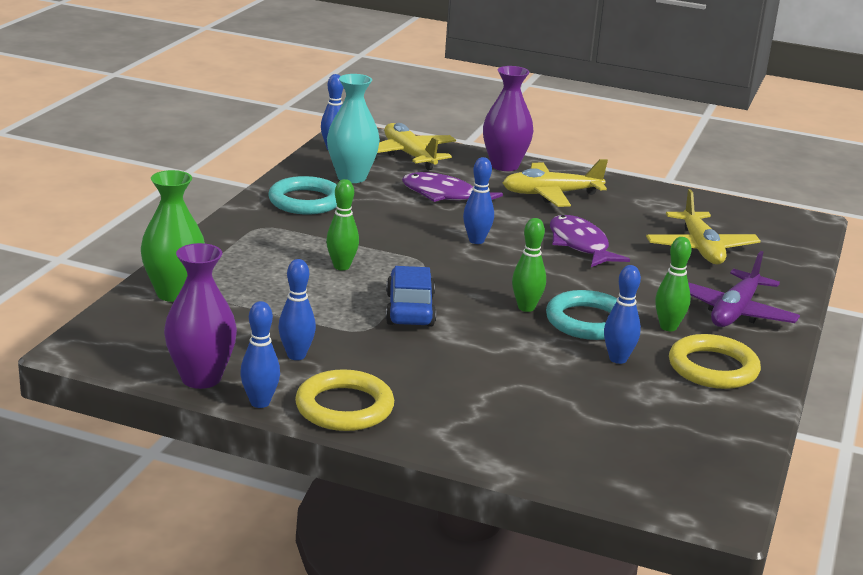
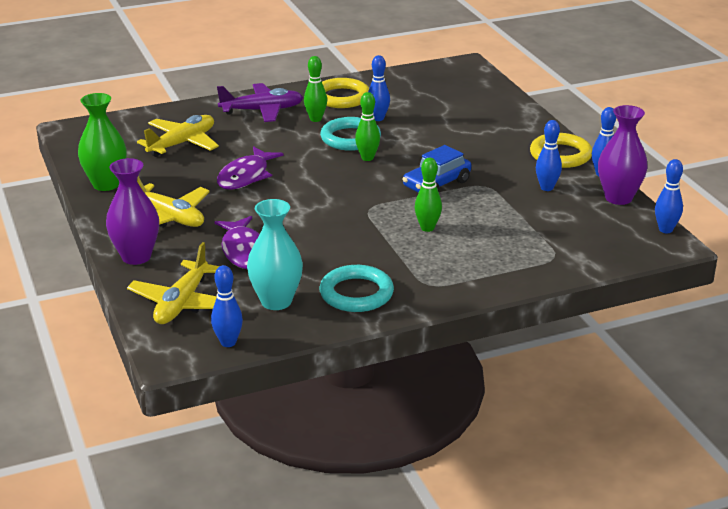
camera: 130 degrees left, 5 degrees up
(174, 293) = (568, 256): green vase -> green vase (106, 184)
(476, 240) = (303, 207): blue bowling pin -> blue bowling pin (665, 230)

